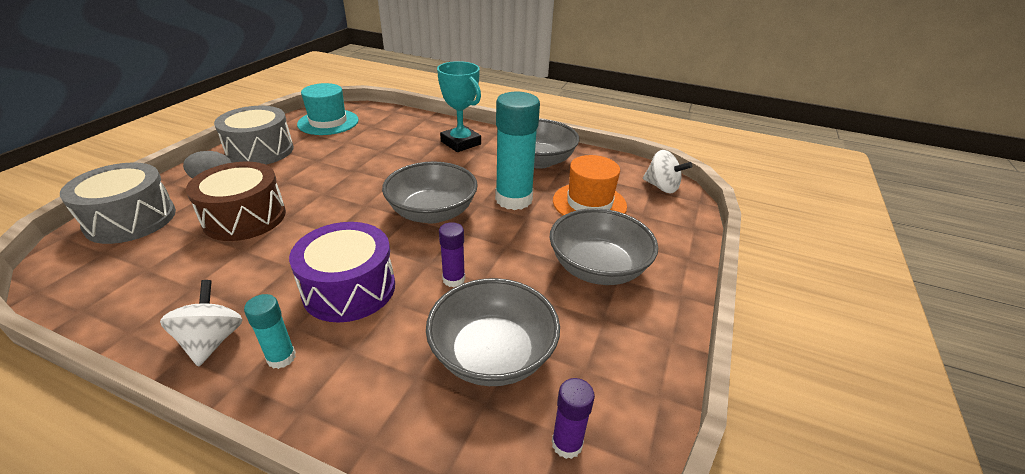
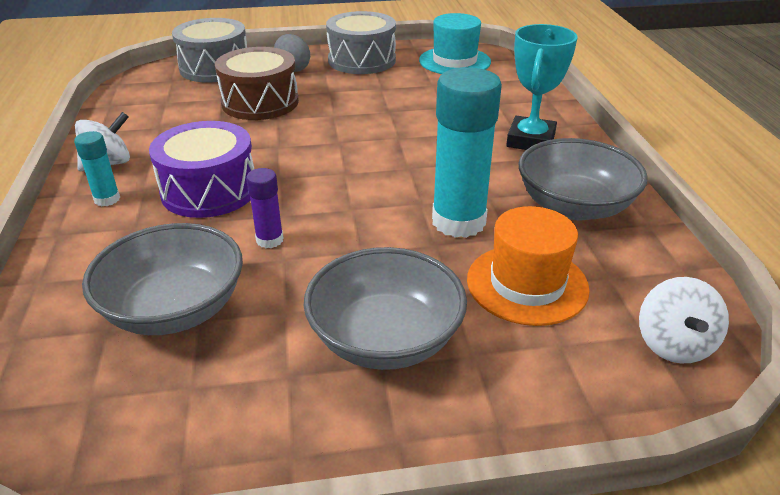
camera: 60 degrees right, 0 degrees up
(432, 212) = (368, 181): grey bowl -> none
(567, 444) = (77, 407): purple glue stick -> none

